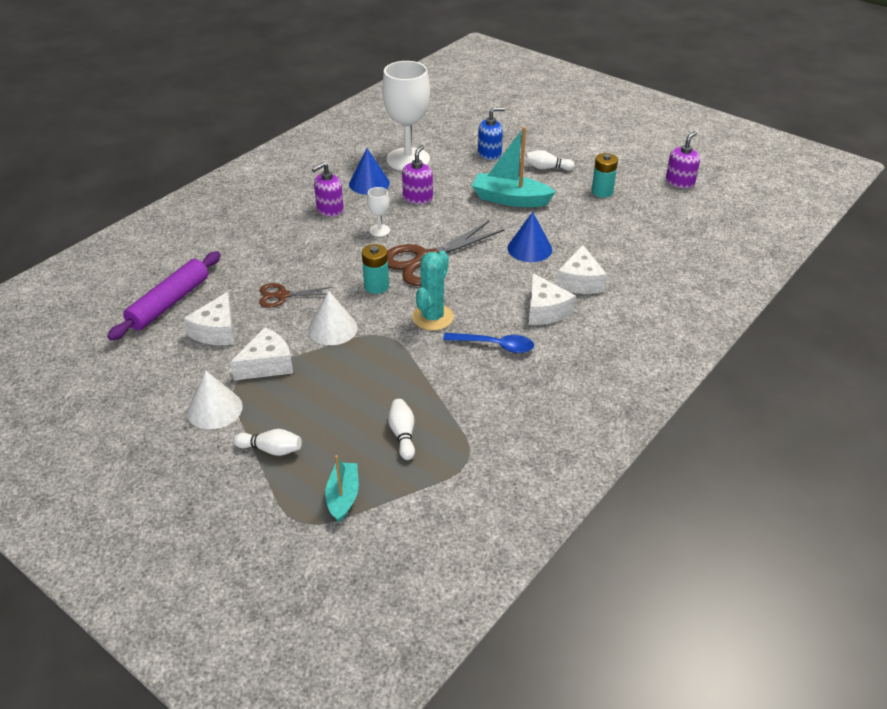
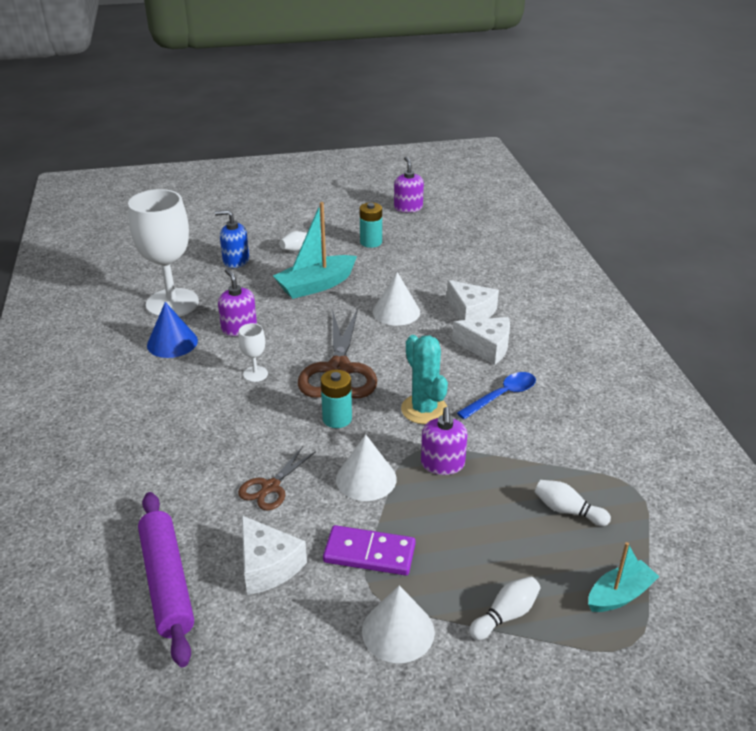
camera: 50 degrees left, 5 degrees down
(267, 365) = (369, 553): white cheese -> purple domino
(330, 209) = (175, 386): purple soap dispenser -> purple soap dispenser (442, 464)
(343, 497) = (619, 595): turquoise boat -> turquoise boat turned 105 degrees clockwise
(489, 153) = (236, 261): blue soap dispenser -> blue soap dispenser turned 105 degrees counterclockwise
(529, 248) = (396, 312): blue cone -> white cone

